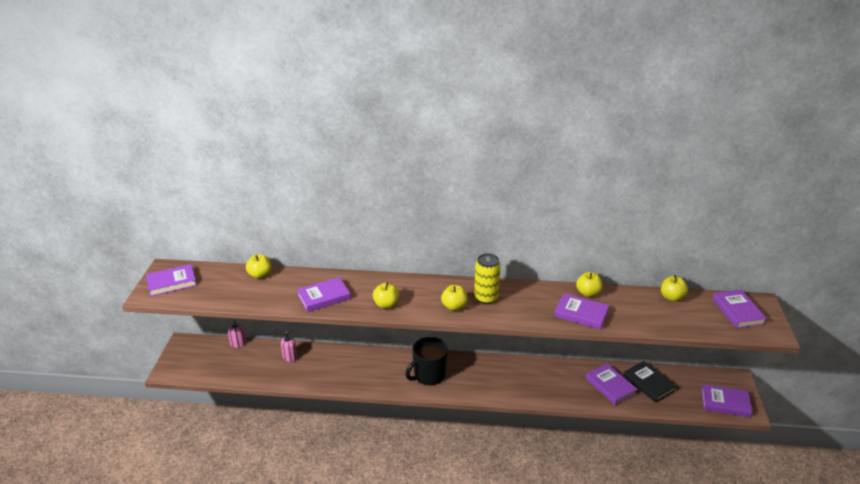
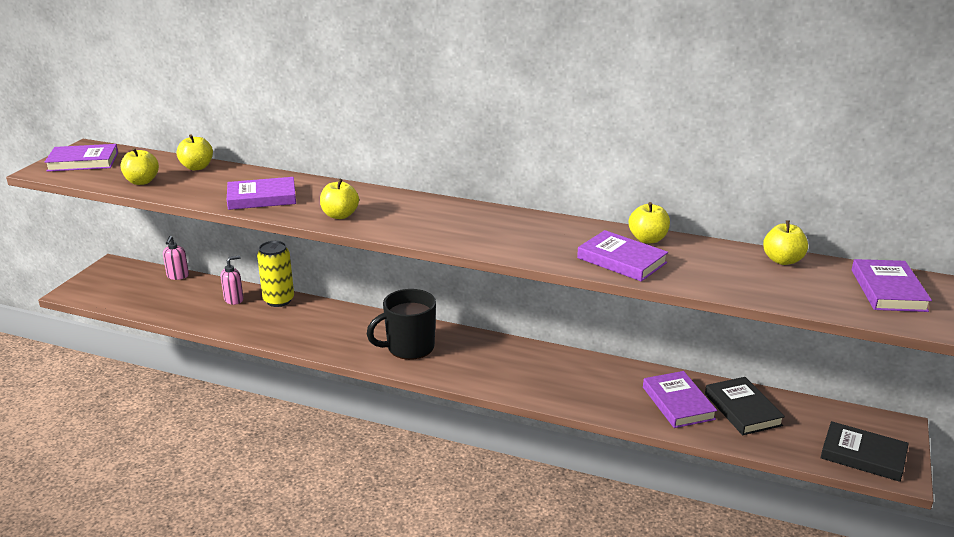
camera: 15 degrees right, 5 degrees down
(454, 306) = (434, 229): yellow apple -> yellow apple (142, 181)
(486, 298) = (487, 225): yellow can -> yellow can (278, 300)
(725, 403) = (863, 455): purple book -> black book

